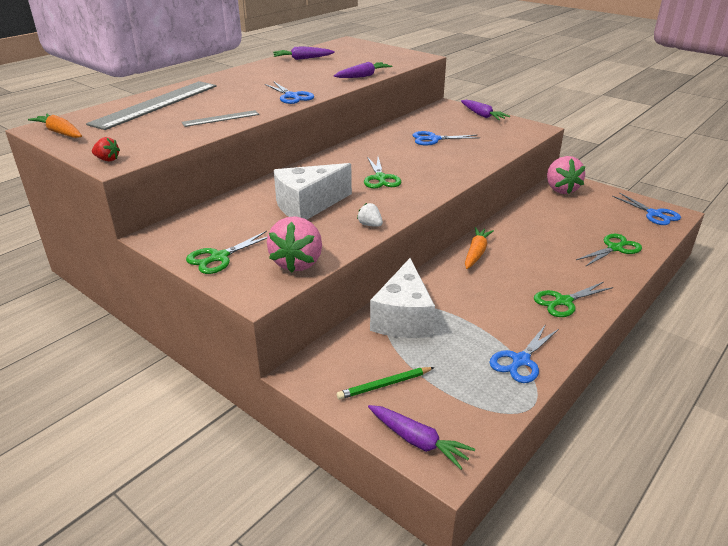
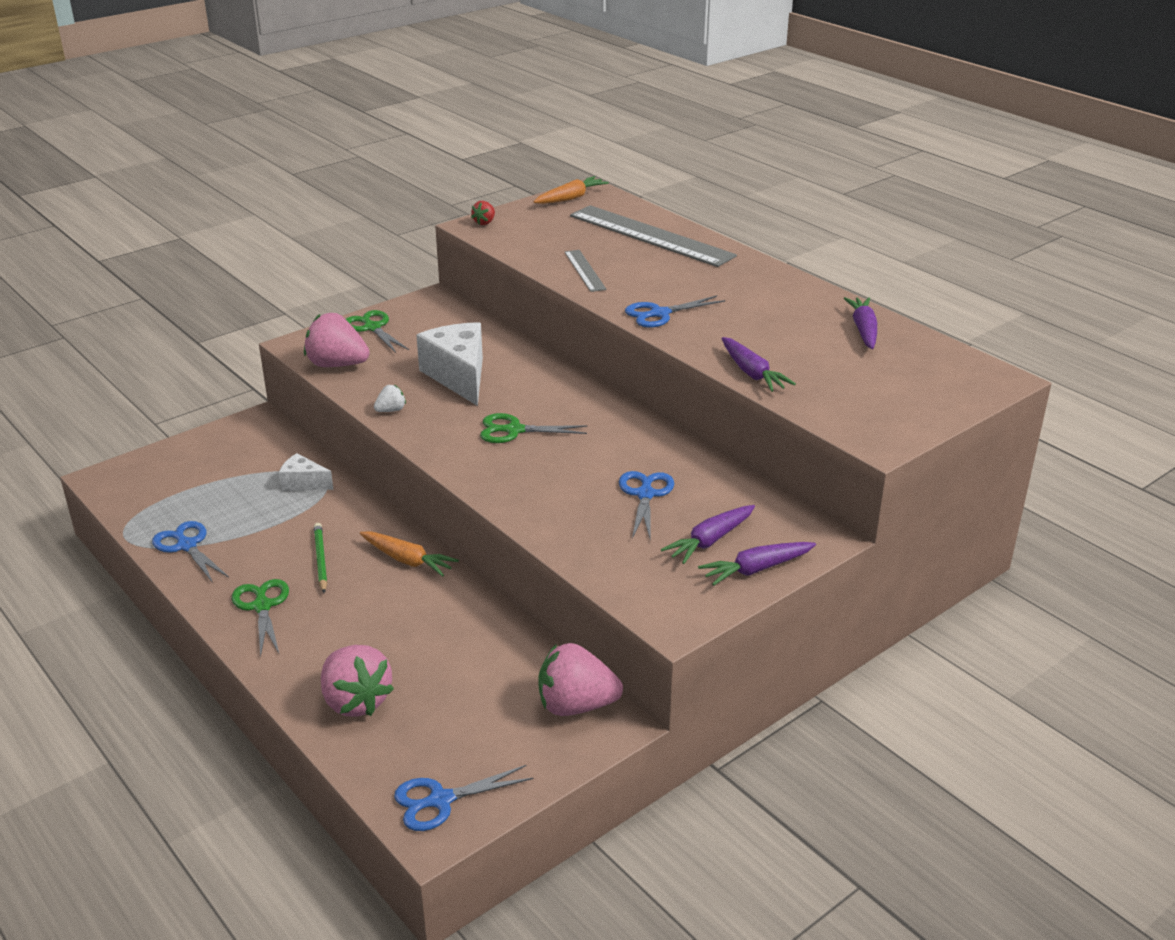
camera: 100 degrees right, 0 degrees up
(384, 385) = (212, 460): green pencil -> green pencil (320, 559)
(403, 318) = (303, 483): white cheese -> white cheese, size x0.53
(417, 441) = (135, 468): purple carrot -> purple carrot (710, 541)
(615, 248) = (356, 701): green scissors -> pink strawberry

